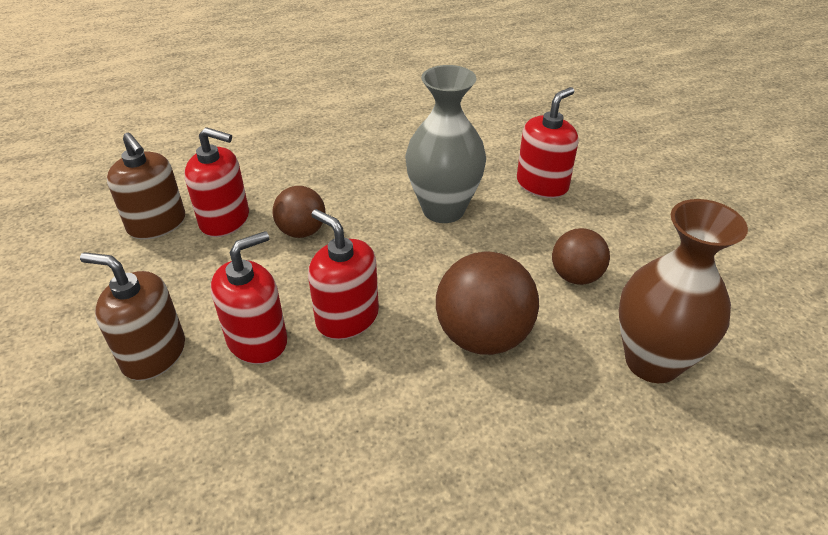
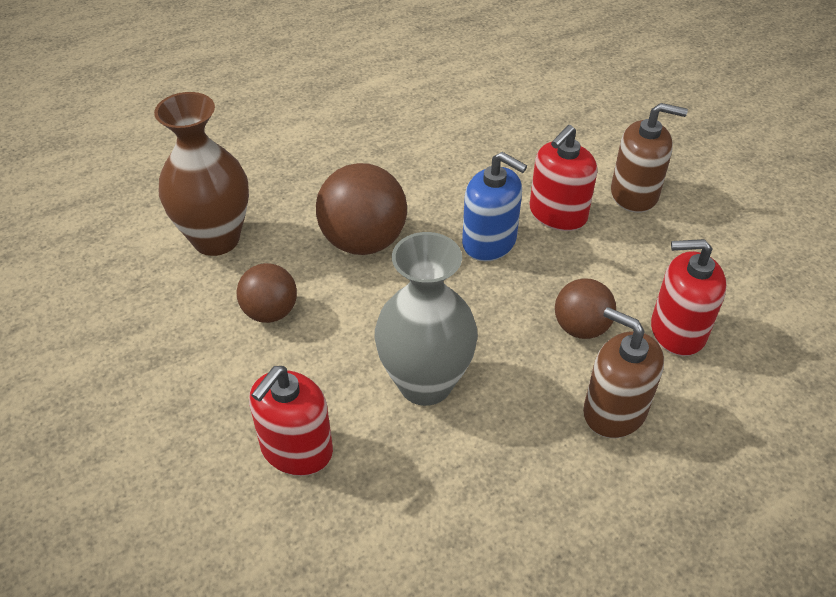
camera: 170 degrees right, 5 degrees up
(157, 224) = (748, 315): brown soap dispenser -> brown soap dispenser (614, 411)
(347, 317) = (489, 242): red soap dispenser -> blue soap dispenser

